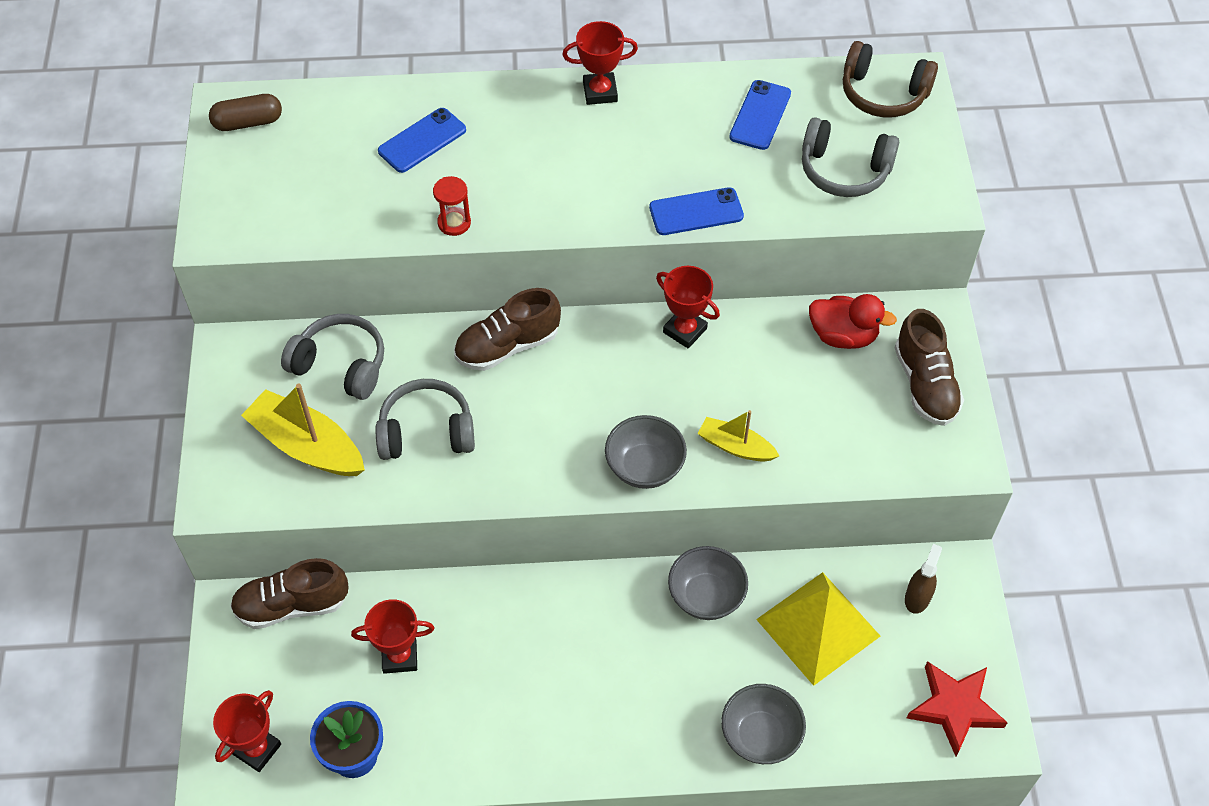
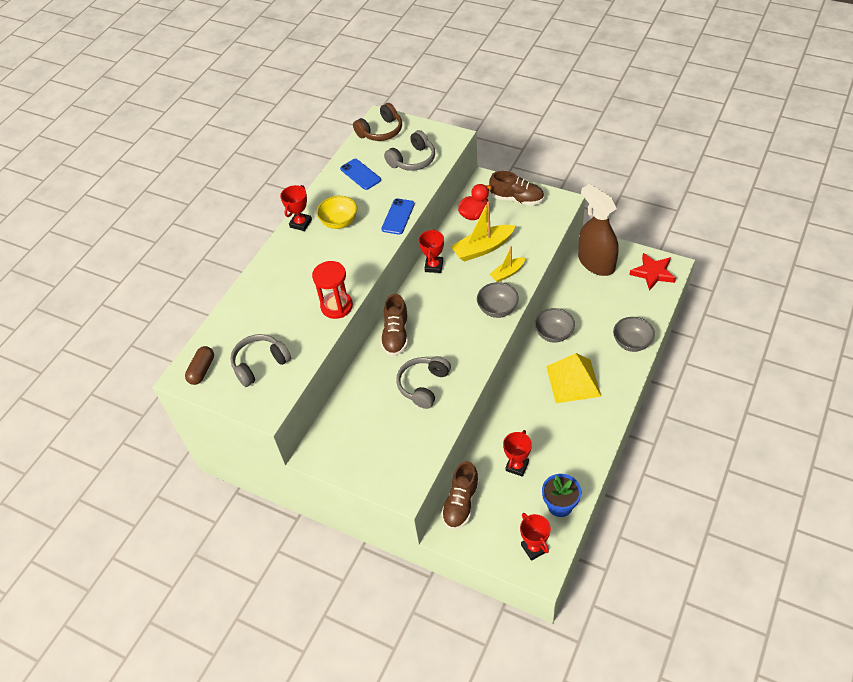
camera: 55 degrees left, 5 degrees down
(307, 445) = (398, 439): yellow boat -> yellow boat (483, 248)
(341, 365) = (359, 407): grey headphones -> grey headphones (260, 364)
(422, 140) = (275, 301): blue phone -> none
(454, 223) = (337, 306): red hourglass -> red hourglass, size x1.74
(634, 139) = (339, 222): none -> yellow bowl
(685, 330) = (434, 266): red trophy -> red trophy turned 60 degrees counterclockwise
(818, 627) = (591, 301): yellow pyramid -> yellow pyramid (573, 381)
(917, 597) = (596, 263): brown spray bottle -> brown spray bottle, size x2.40

